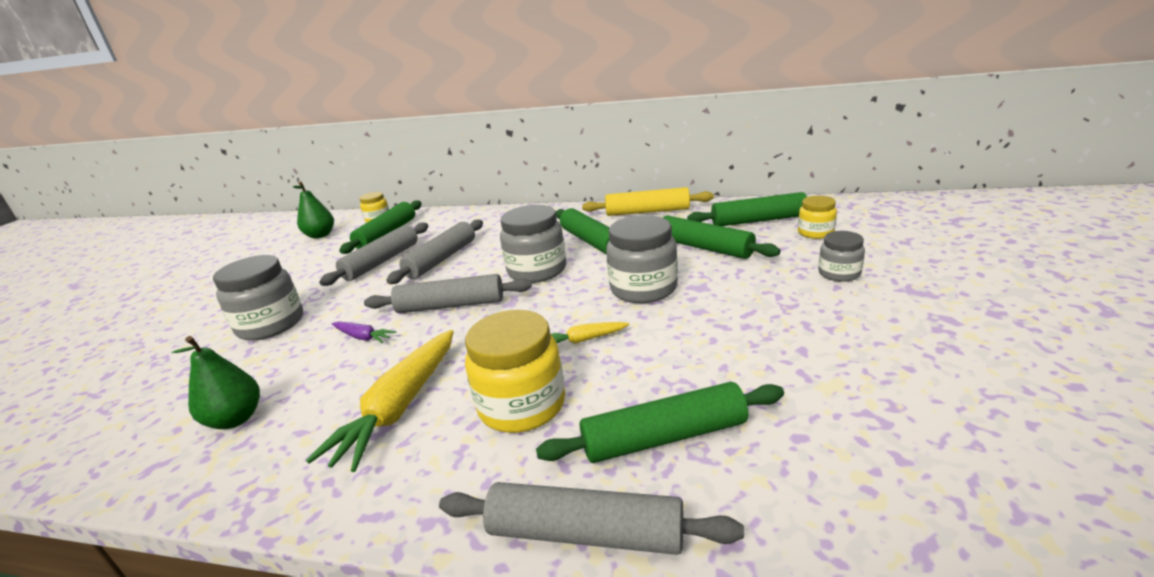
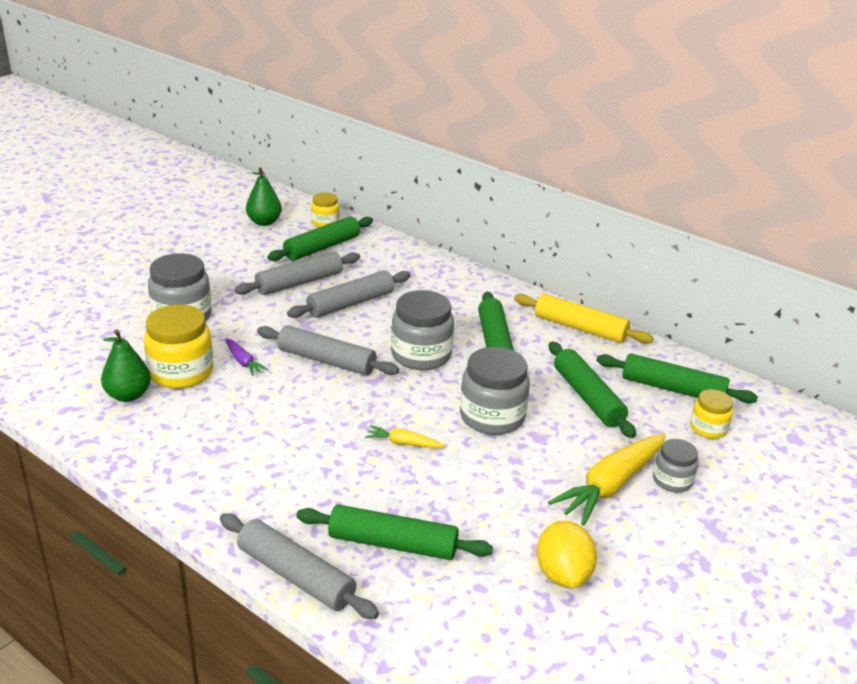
camera: 20 degrees right, 5 degrees up
(400, 407) = (237, 438): yellow carrot -> yellow carrot (610, 486)
(522, 405) = (318, 475): yellow jar -> yellow jar (181, 372)
(856, 385) = (562, 574): none -> yellow lemon

